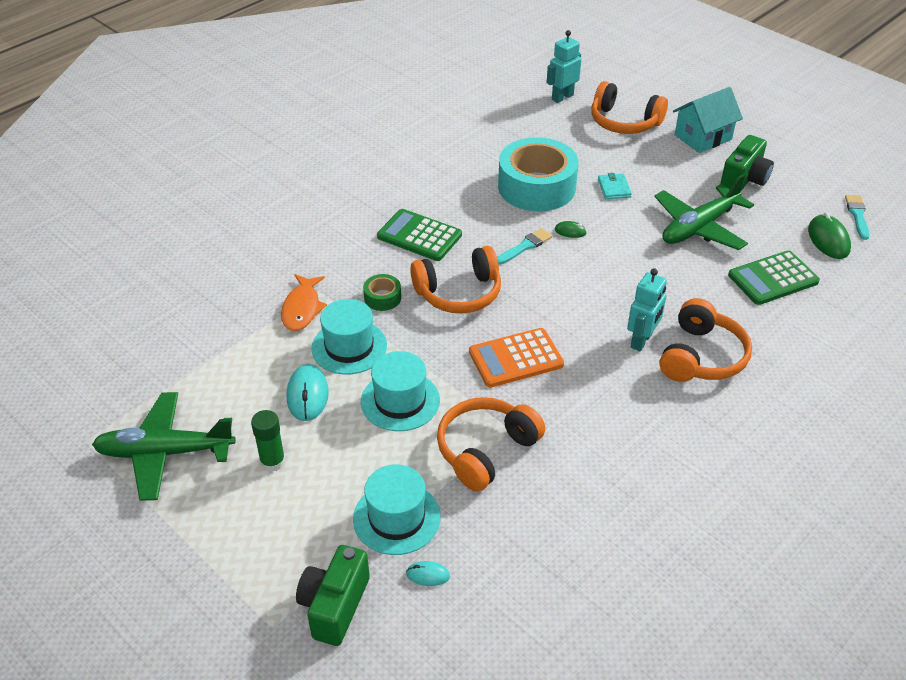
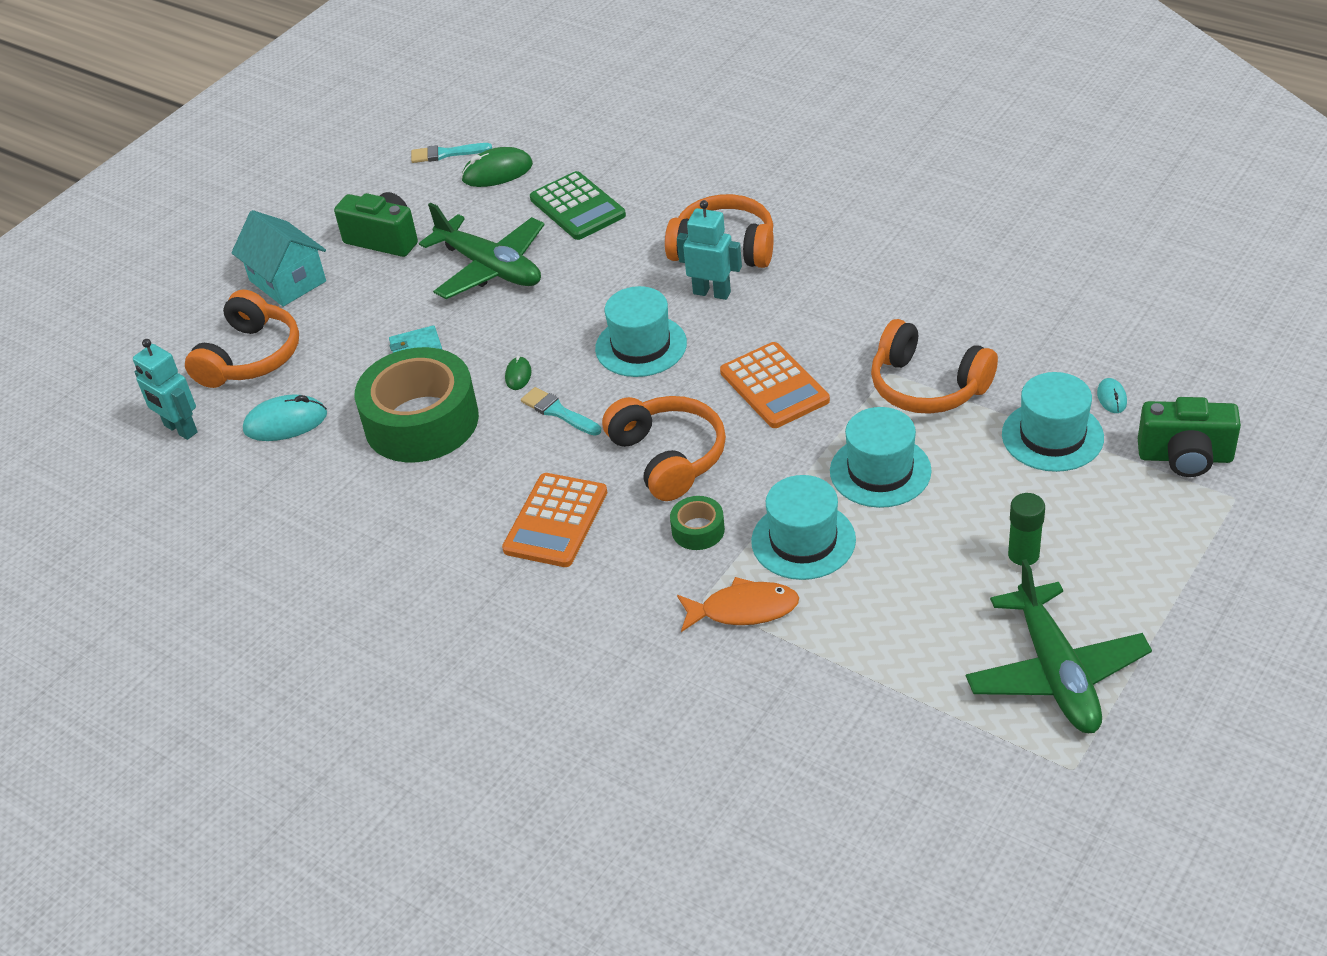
camera: 95 degrees left, 0 degrees up
(307, 395) = (903, 559): turquoise mouse -> turquoise mouse (285, 422)
(419, 236) = (556, 521): green calculator -> orange calculator
(536, 187) = (421, 421): turquoise tape -> green tape
(585, 294) = (641, 346): none -> turquoise hat

